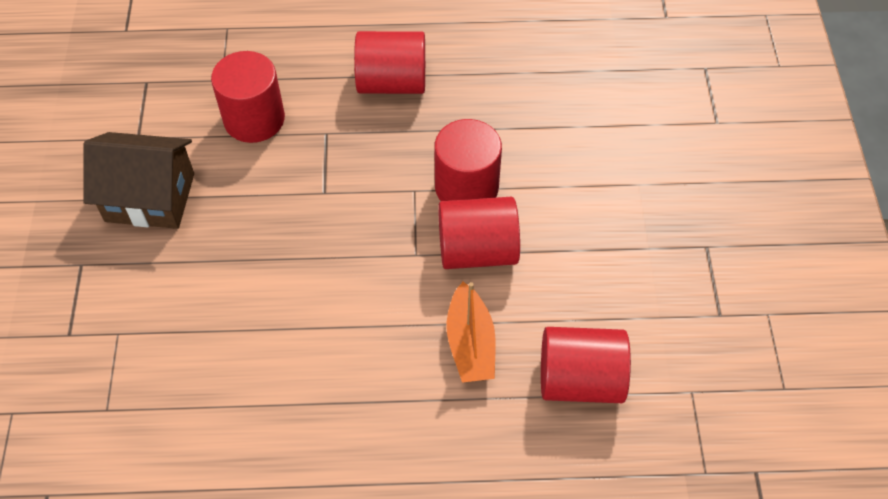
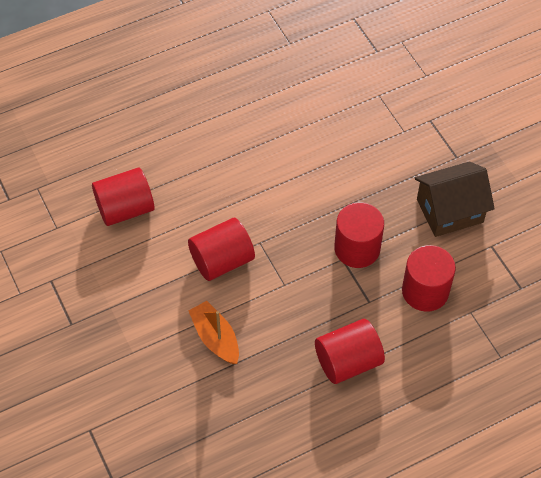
camera: 155 degrees right, 0 degrees up
(466, 187) = (250, 301): red cylinder -> red cylinder (357, 248)
(470, 343) = (198, 203): orange boat -> orange boat (215, 338)

